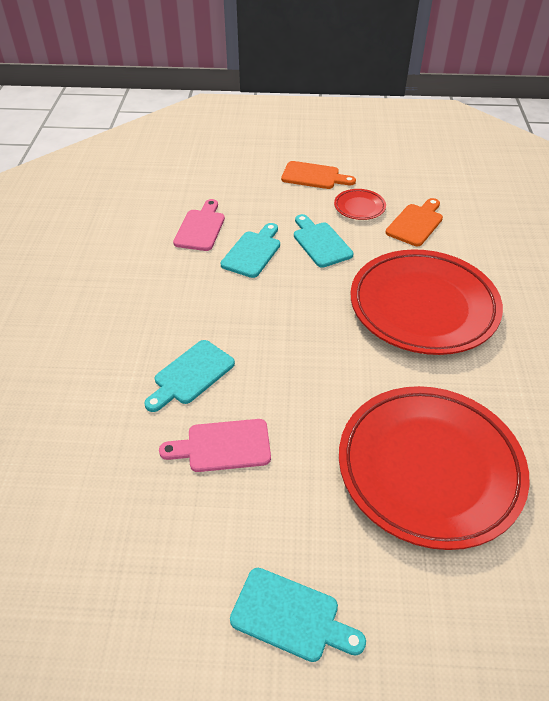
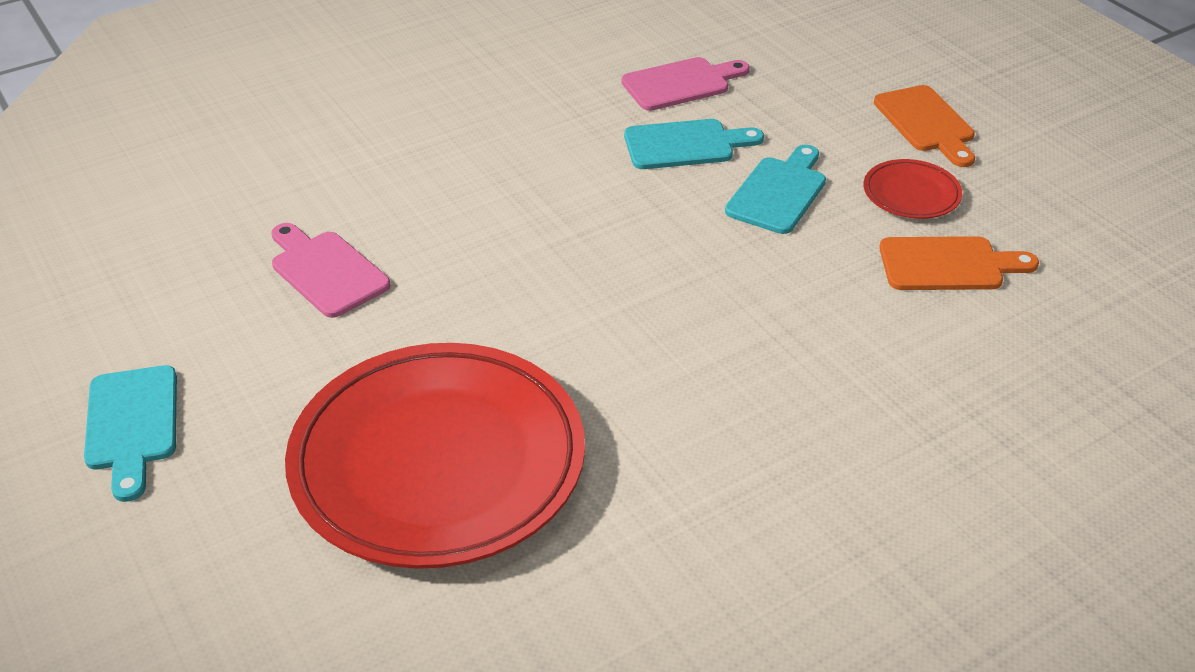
camera: 55 degrees right, 5 degrees down
(191, 375) = (413, 197): turquoise cutting board -> none
(423, 307) = (754, 344): red plate -> none

